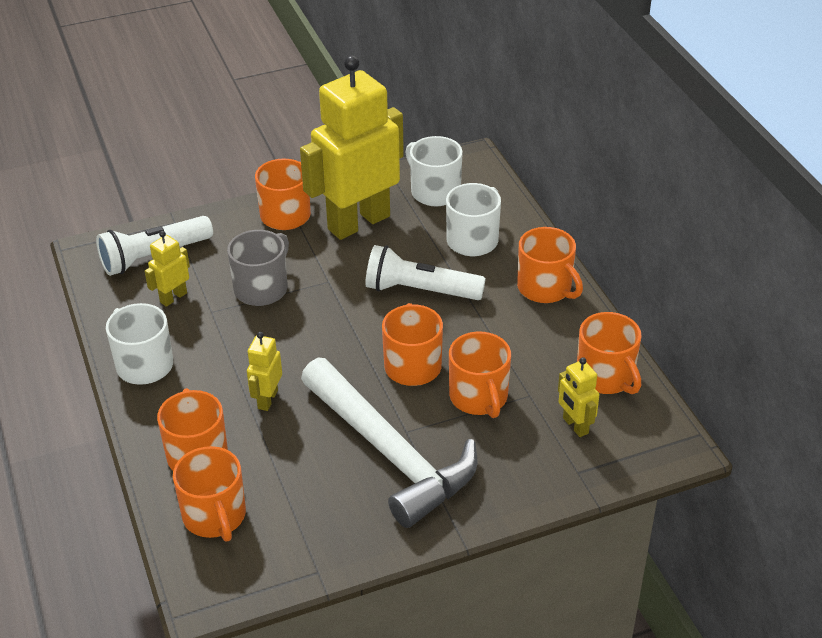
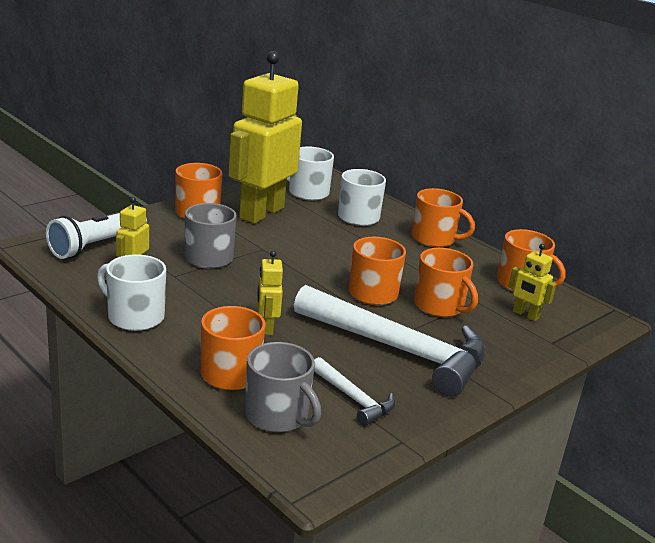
camera: 25 degrees left, 15 degrees down
(214, 516) = (277, 415): orange mug -> grey mug
(302, 510) = (354, 399): none -> white hammer
(420, 290) = (341, 248): white flashlight -> none

